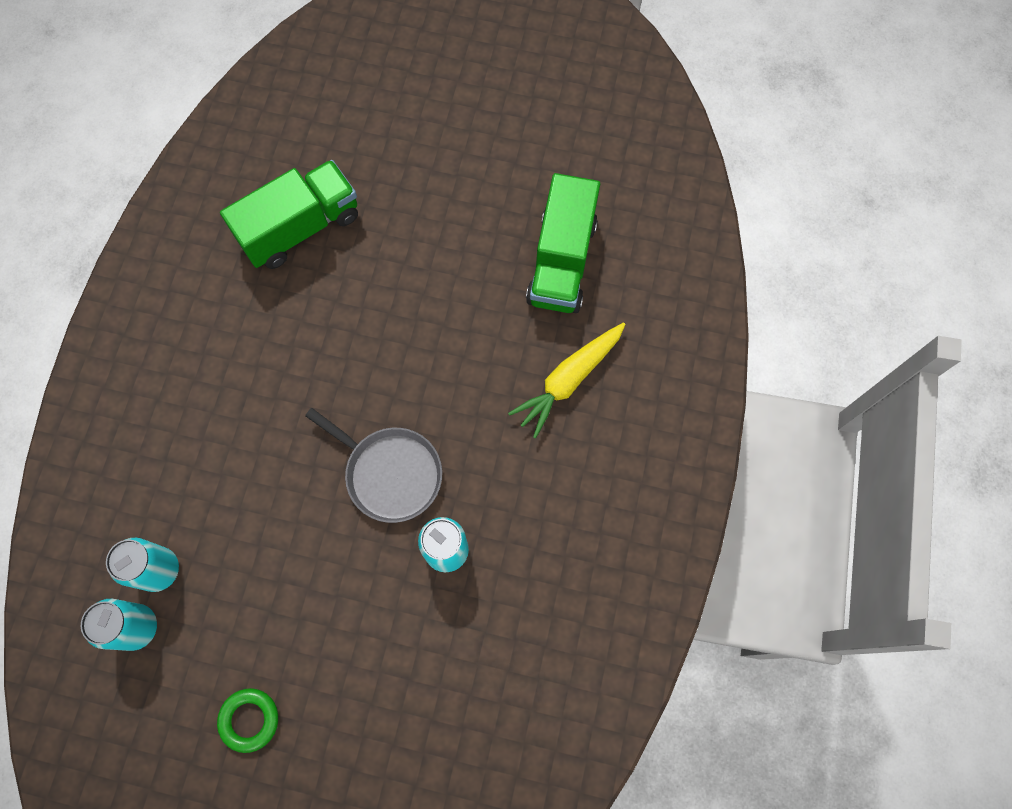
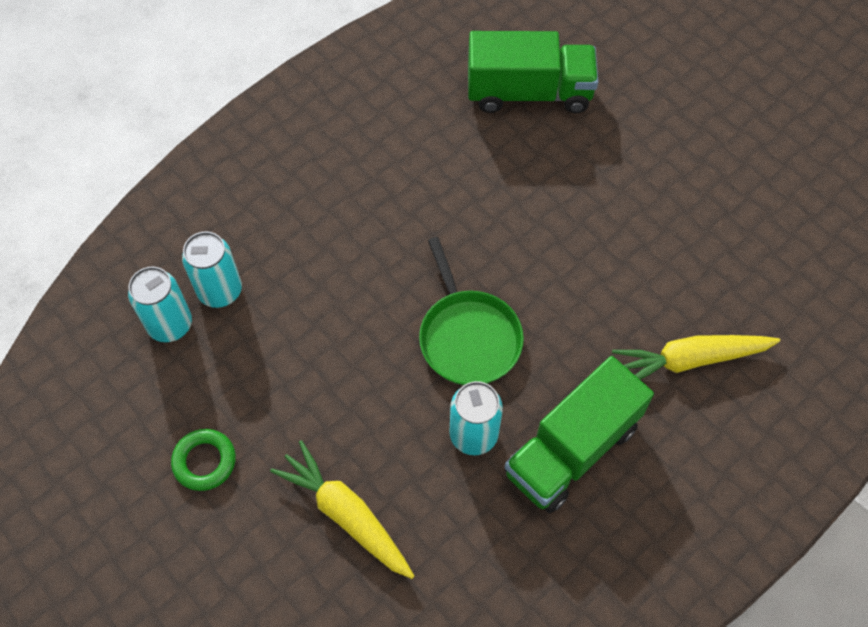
camera: 35 degrees right, 10 degrees down
(390, 473) = (468, 337): grey pan -> green pan
(391, 682) = (346, 514): none -> yellow carrot
(561, 261) = (753, 254): green truck -> green truck (572, 449)

